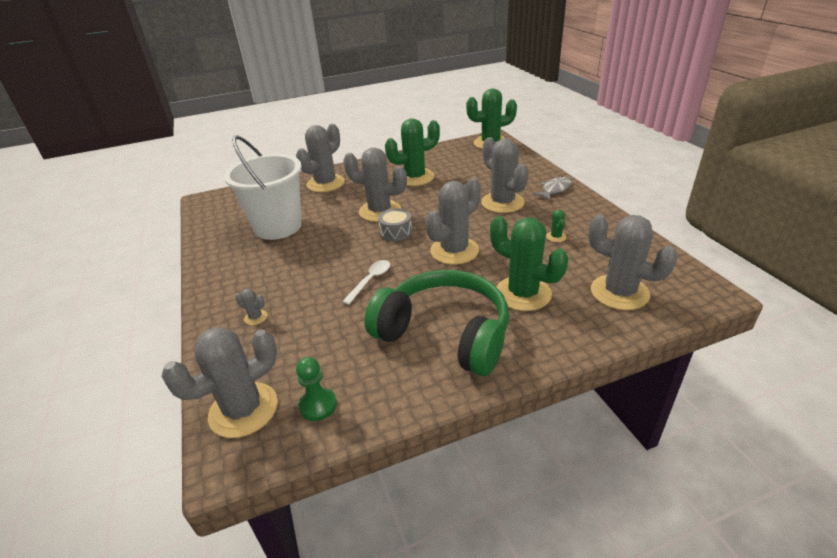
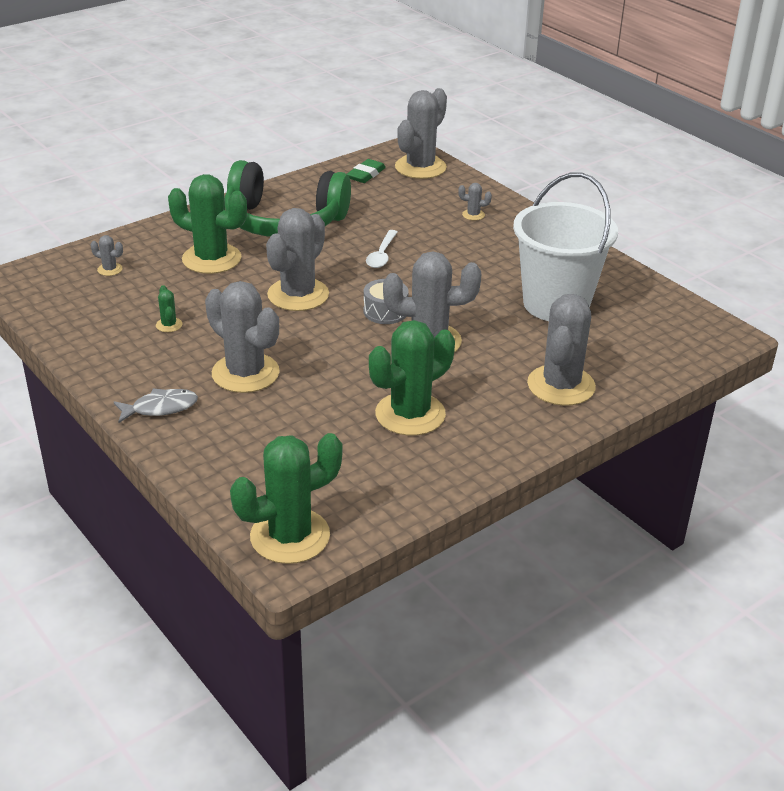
camera: 160 degrees right, 0 degrees up
(318, 405) = (366, 174): green pawn -> green eraser
(554, 189) = (160, 408): grey fish -> grey fish turned 135 degrees counterclockwise
(619, 292) = (110, 269): grey cactus -> grey cactus, size x0.41

